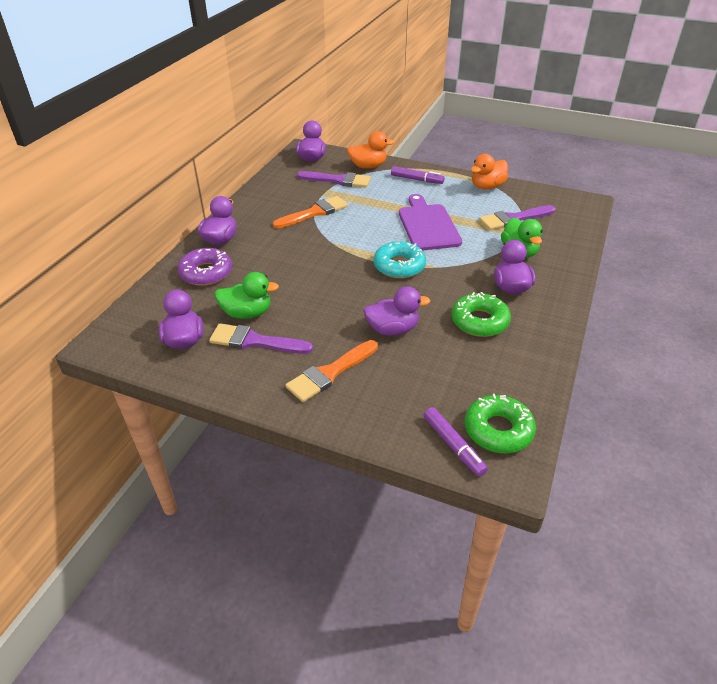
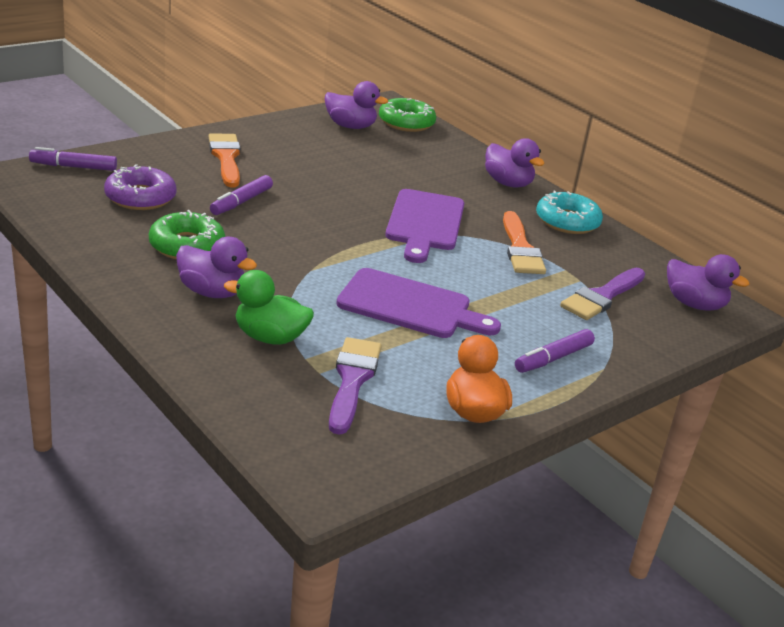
camera: 115 degrees right, 10 degrees down
(206, 273) = (448, 160): purple donut -> purple donut (140, 197)
(247, 313) = (356, 156): green duck -> none
(254, 341) = (311, 147): purple brush -> none
(324, 250) = (424, 223): none -> purple cutting board
(368, 166) = (634, 337): orange duck -> none
(392, 329) = (241, 202): purple duck -> purple marker
(399, 266) = (341, 249): turquoise donut -> turquoise donut (567, 221)
(498, 430) = (54, 188): green donut -> green donut (406, 122)

